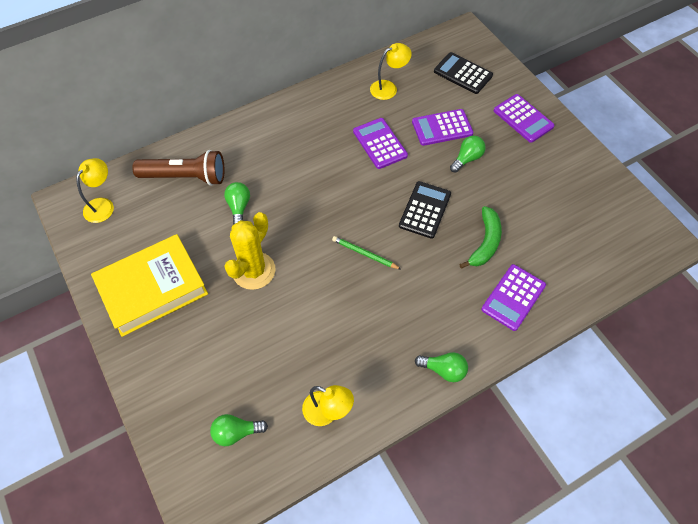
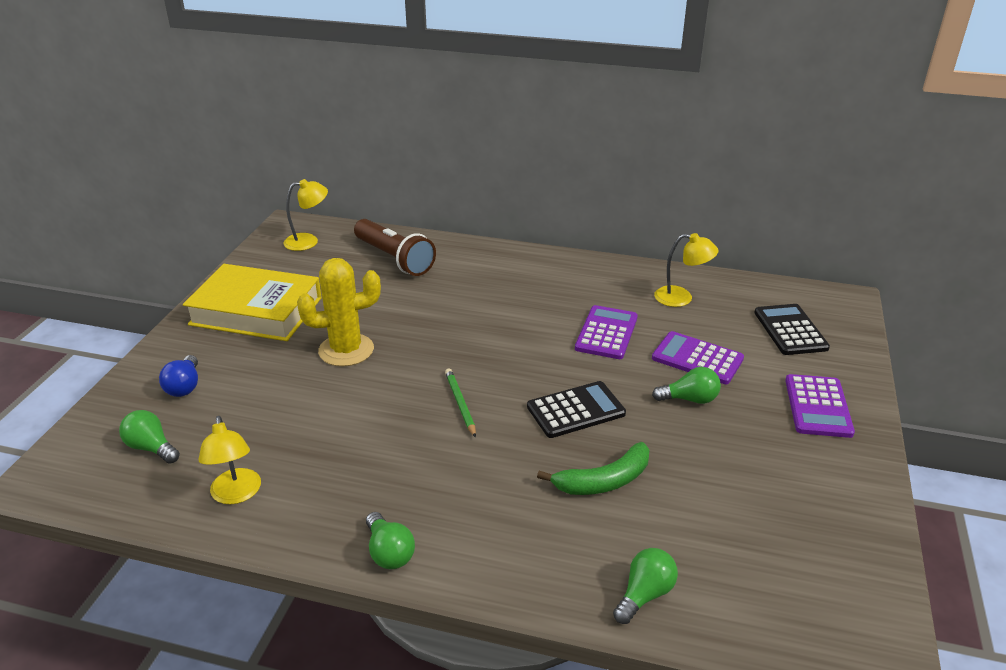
camera: 45 degrees right, 25 degrees down
(191, 379) = (184, 386): none -> blue light bulb
(239, 207) = (404, 302): green light bulb -> green light bulb (644, 594)
(513, 297) = (564, 551): purple calculator -> none

